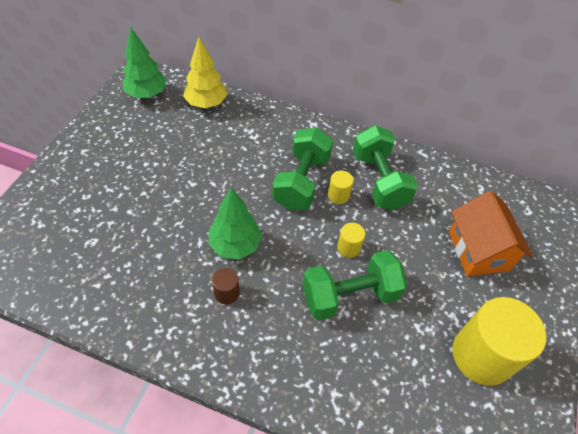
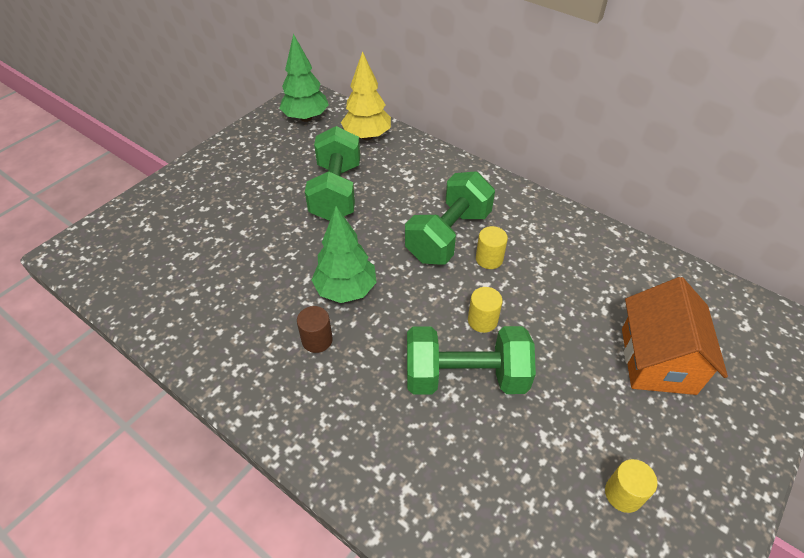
camera: 20 degrees right, 5 degrees down
(379, 180) = (546, 252): green dumbbell -> green dumbbell (336, 192)
(481, 355) = (623, 494): yellow cylinder -> yellow cylinder, size x0.44

